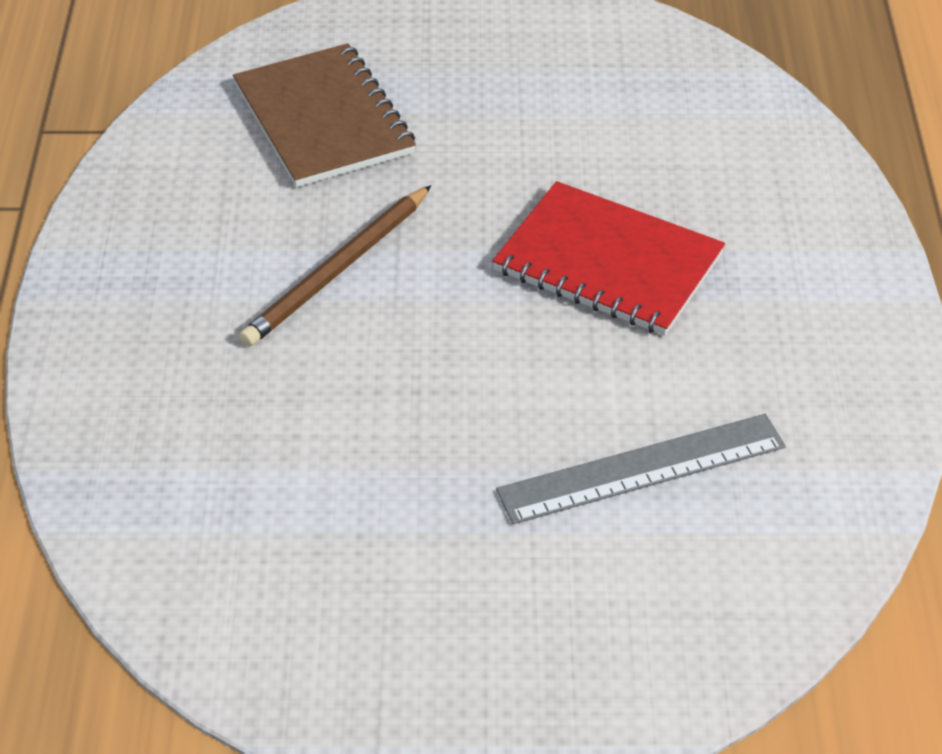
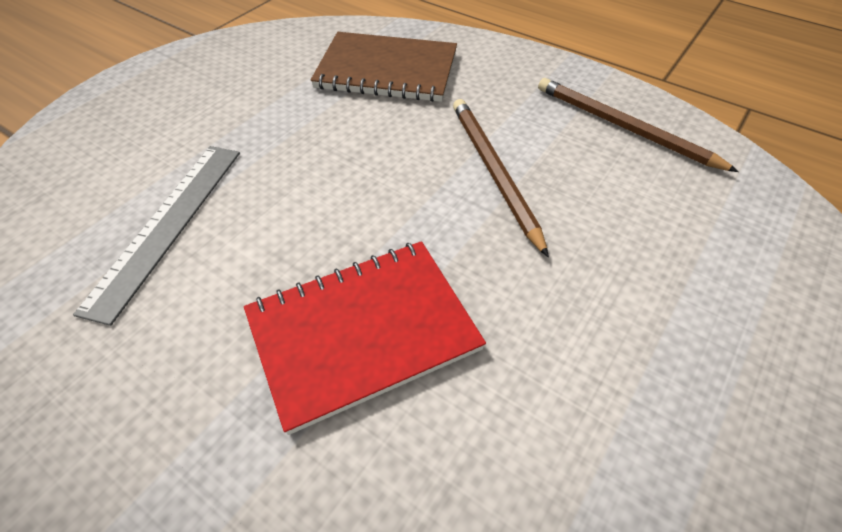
camera: 125 degrees right, 5 degrees up
(171, 204) = (623, 127): none -> brown pencil
(323, 119) = (692, 241): brown notebook -> brown notebook (387, 70)

